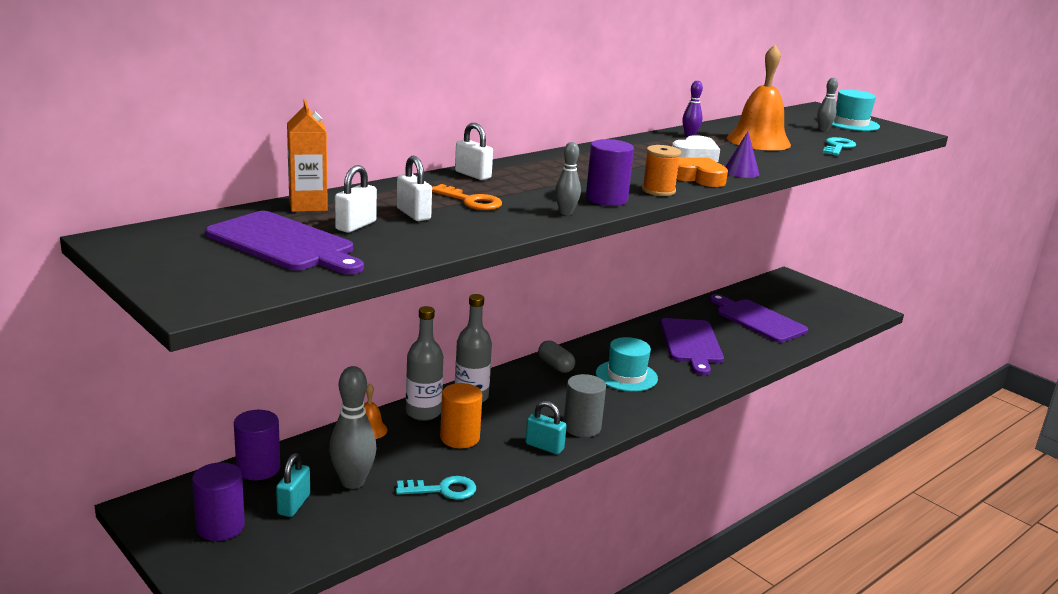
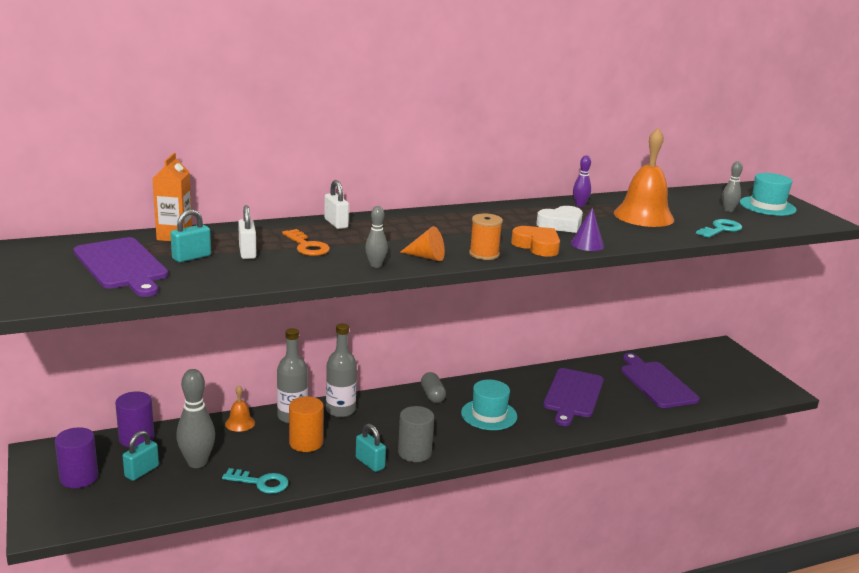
camera: 20 degrees right, 0 degrees up
(356, 226) = (191, 257): white padlock -> turquoise padlock
(606, 199) = (426, 257): purple cylinder -> orange cone

